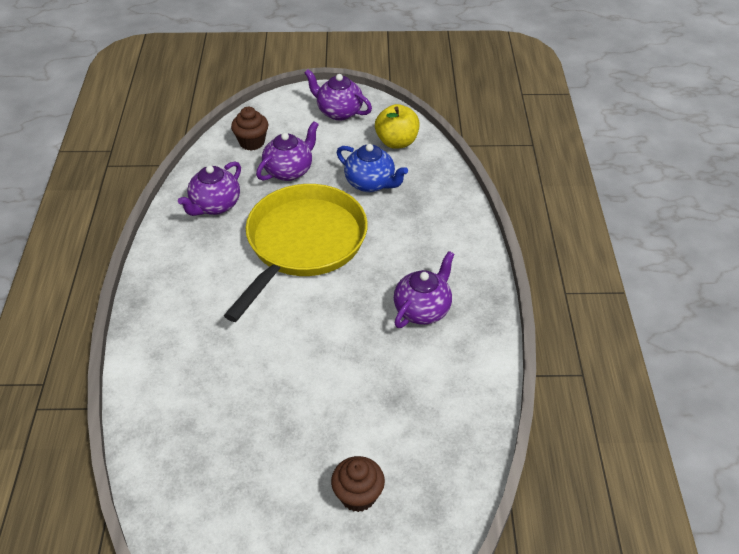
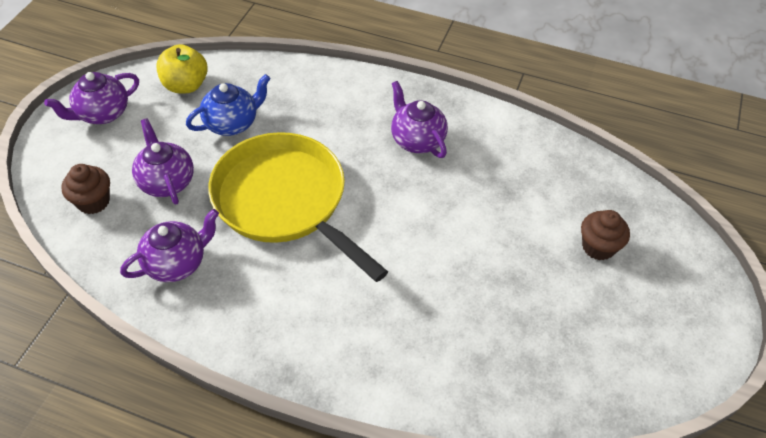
camera: 70 degrees left, 5 degrees up
(215, 206) = (177, 263): purple teapot -> purple teapot turned 90 degrees counterclockwise

